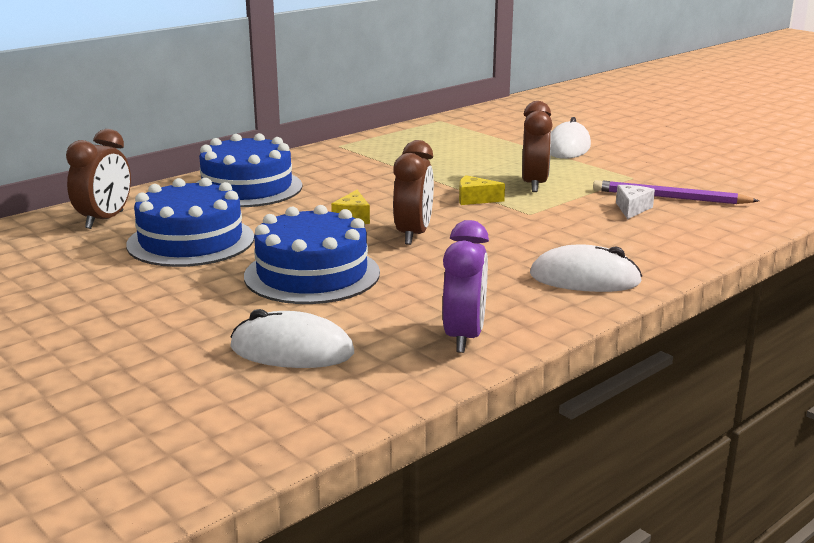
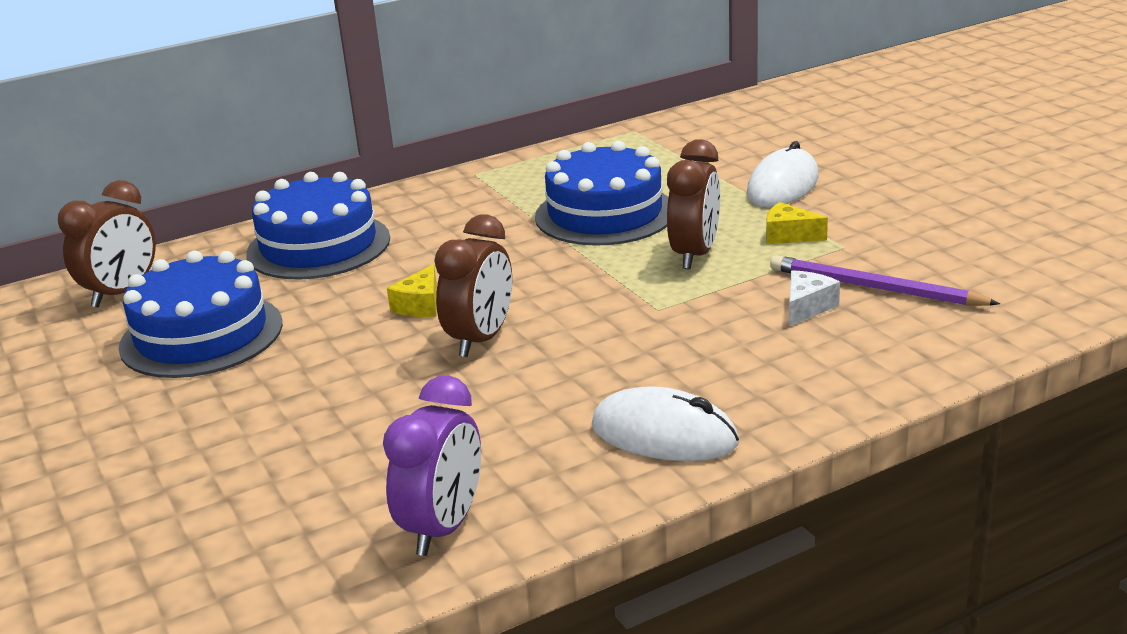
camera: 15 degrees right, 5 degrees up
(292, 350) = (219, 531): white mouse -> none
(312, 274) = (315, 402): blue cake -> blue cake (605, 214)
(475, 199) = (598, 279): yellow cheese -> yellow cheese (788, 235)

